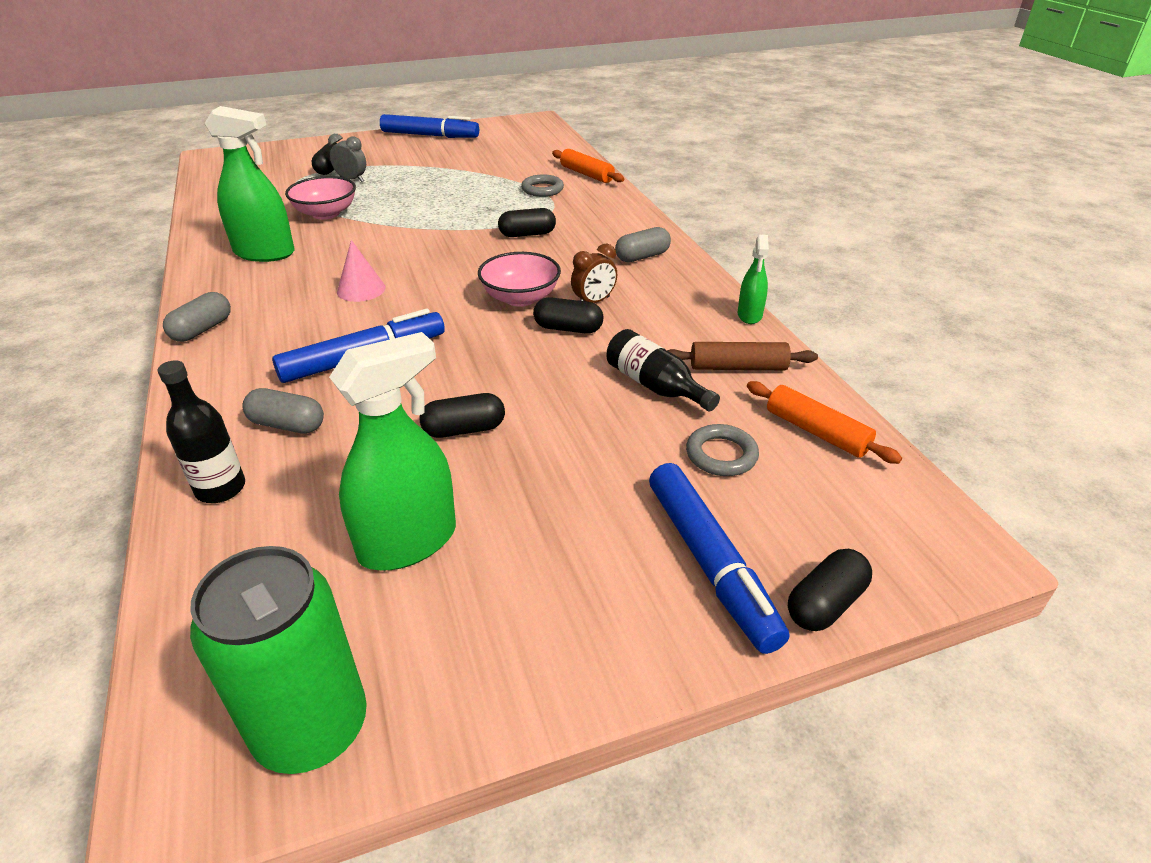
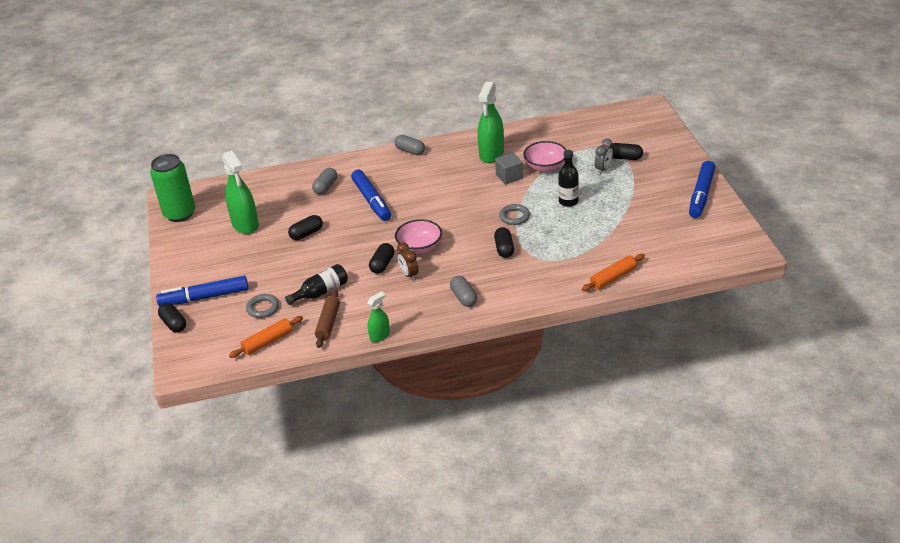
camera: 100 degrees right, 0 degrees up
(221, 488) = (291, 178): black bottle -> black bottle (568, 201)
(341, 237) = (509, 177): none -> grey cube
(361, 289) = (441, 192): pink cone -> none
(464, 429) = (306, 234): black capsule -> black capsule turned 60 degrees clockwise
(542, 189) = (582, 255): grey ring -> grey ring (514, 217)
(749, 315) = (380, 336): green spray bottle -> green spray bottle turned 120 degrees clockwise

